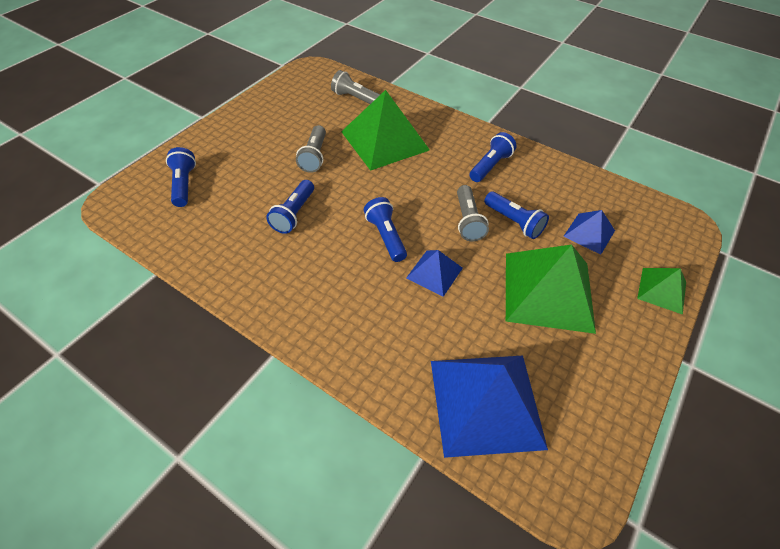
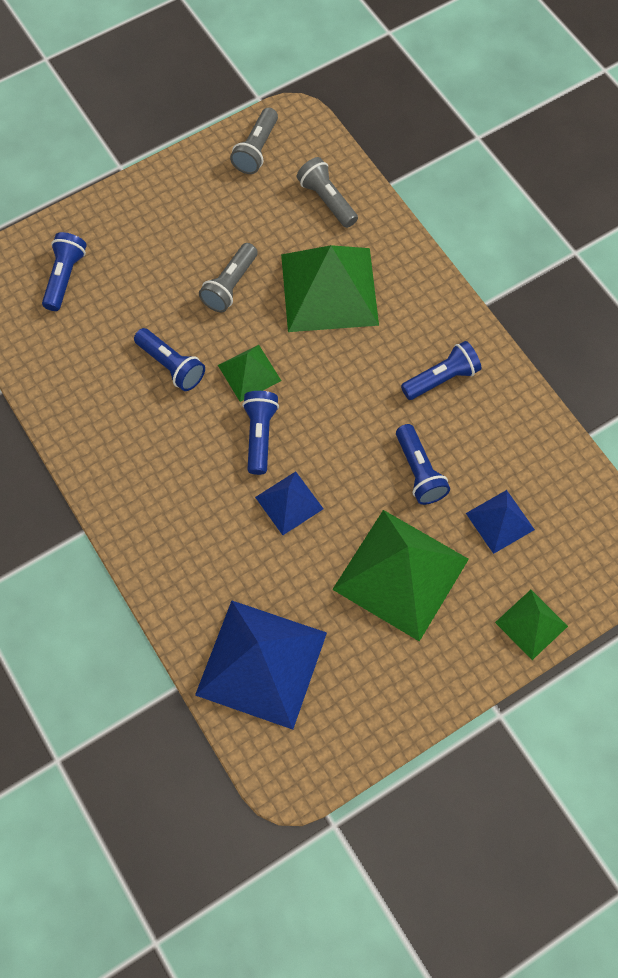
camera: 25 degrees right, 15 degrees up
(294, 214) = (171, 365): blue flashlight -> blue flashlight turned 90 degrees counterclockwise
(356, 201) = (249, 373): none -> green pyramid
(467, 221) = (365, 449): grey flashlight -> grey flashlight (256, 150)

